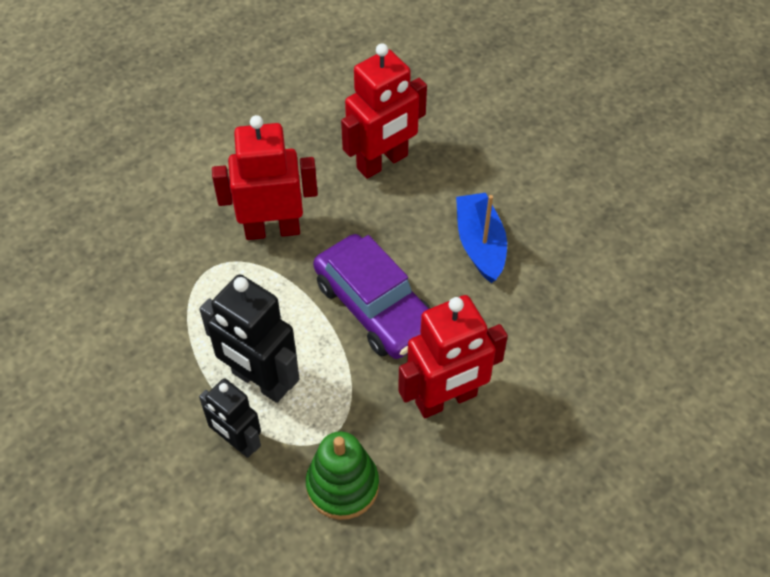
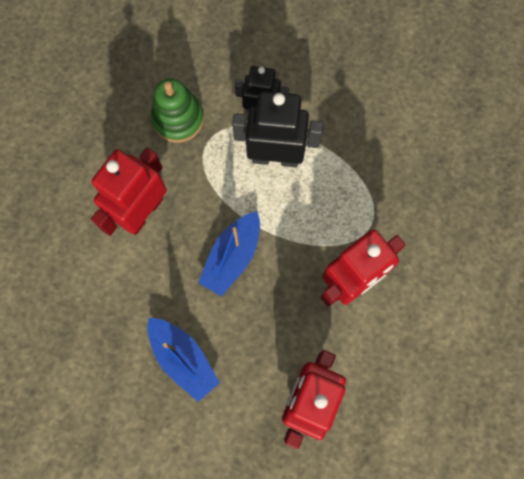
camera: 150 degrees right, 20 degrees up
(375, 307) = (232, 257): purple car -> blue boat

